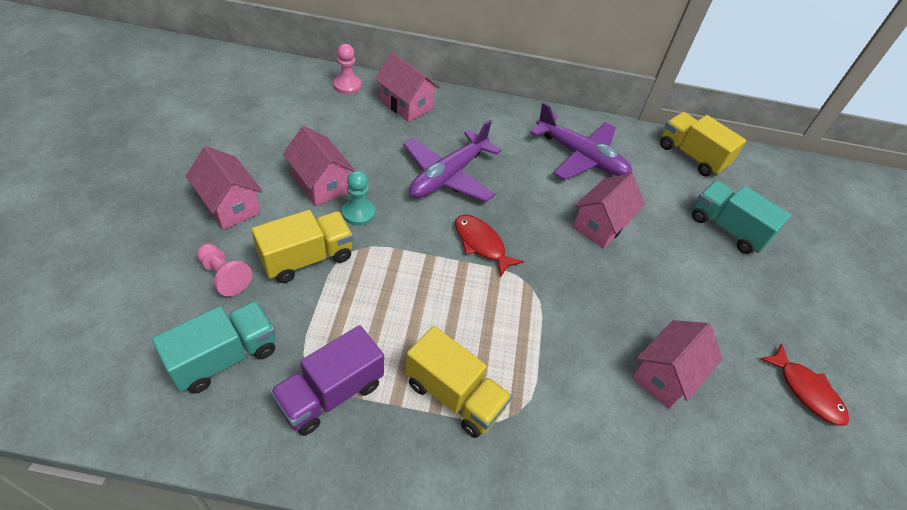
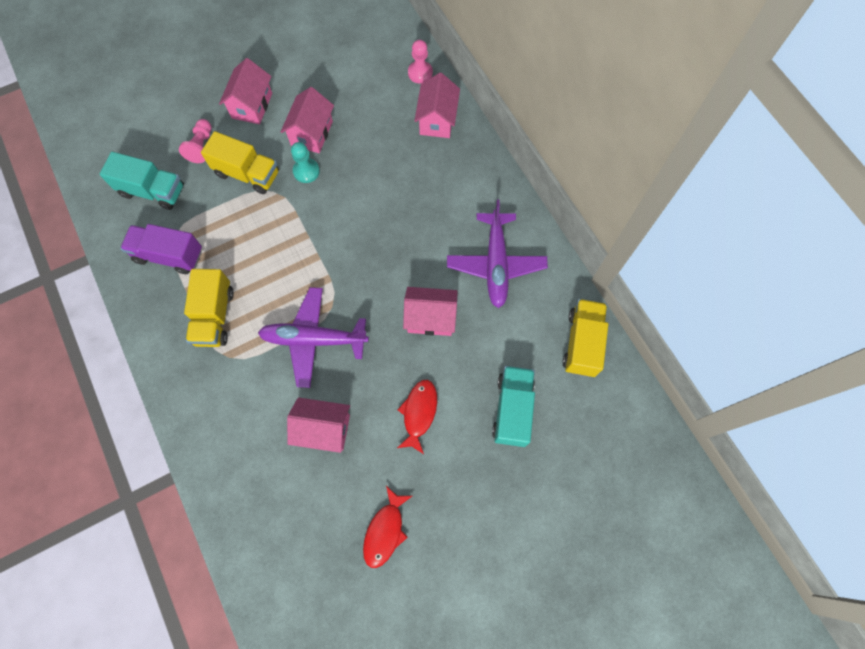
camera: 60 degrees right, 20 degrees up
(448, 176) = (388, 195): purple plane -> purple plane (313, 339)
(481, 244) = (343, 256): red fish -> red fish (419, 413)

